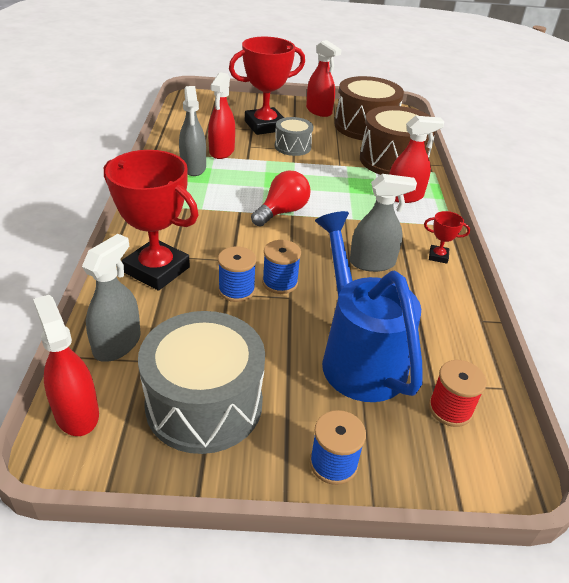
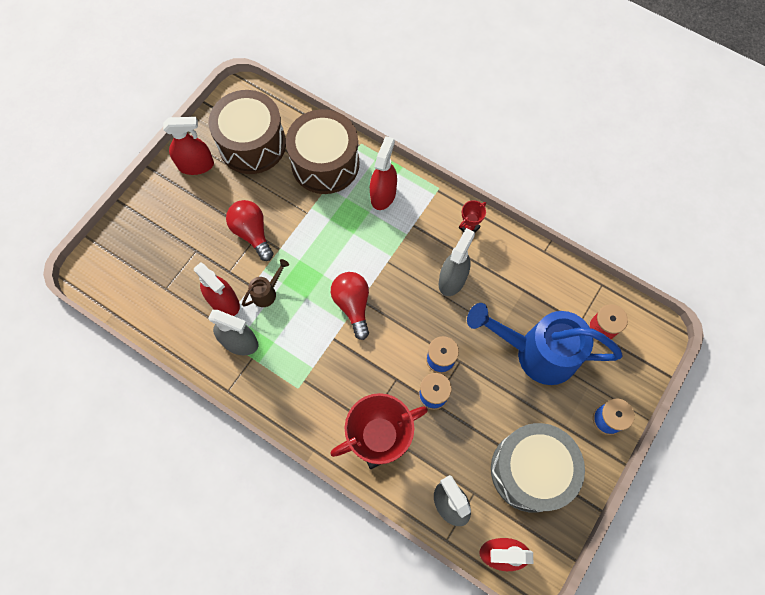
camera: 55 degrees left, 30 degrees up
(249, 167) = (267, 292): none -> brown watering can
(265, 126) = (197, 234): red trophy -> none
(292, 147) = (252, 233): grey drum -> red light bulb

